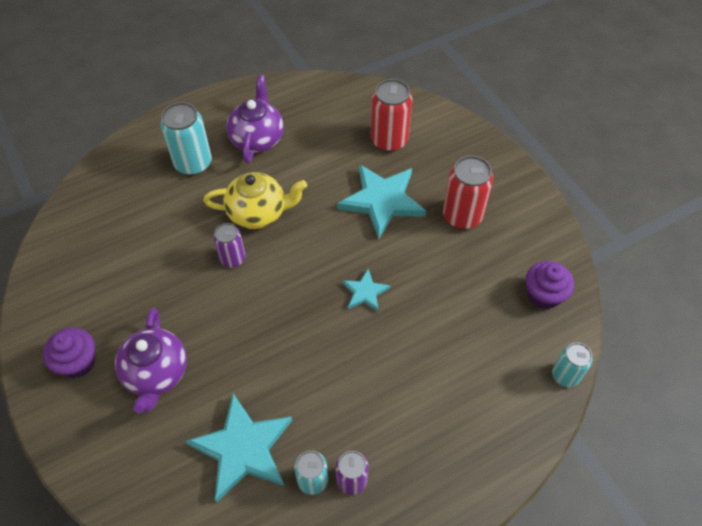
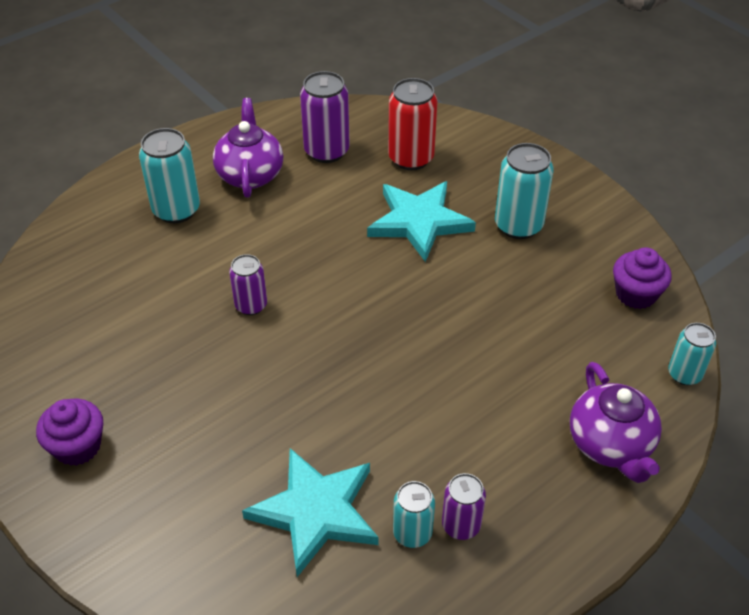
camera: 10 degrees left, 10 degrees down
(156, 373) = (184, 444): purple teapot -> purple teapot (610, 445)
(258, 213) = (271, 252): yellow teapot -> none
(322, 124) = (326, 151): none -> purple can
(365, 292) = (424, 320): turquoise star -> none
(462, 216) = (518, 225): red can -> turquoise can

